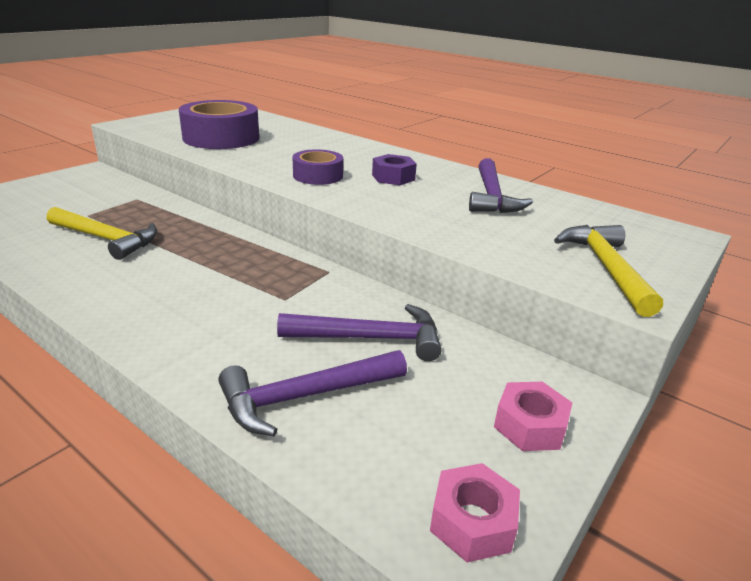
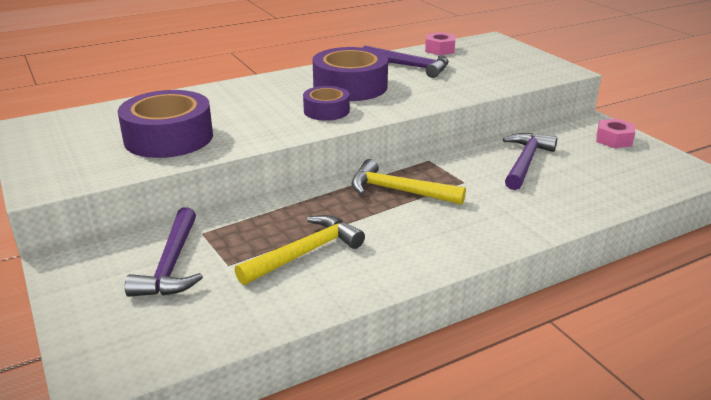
camera: 65 degrees left, 0 degrees up
(304, 397) = (581, 191): purple hammer -> purple hammer (171, 265)
(393, 177) = (350, 86): purple nut -> purple tape
(472, 521) = (676, 167): pink nut -> pink nut (440, 49)
(606, 268) = (528, 66): yellow hammer -> yellow hammer (398, 191)

